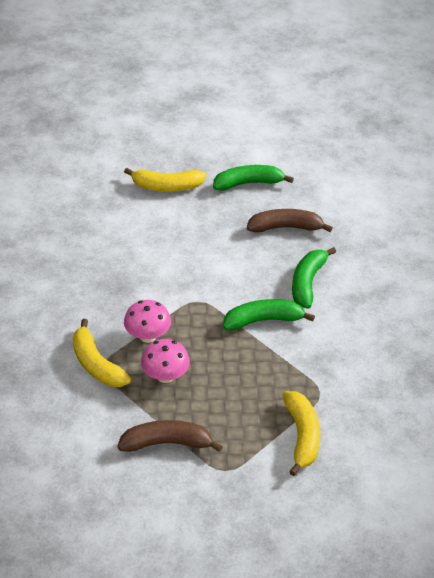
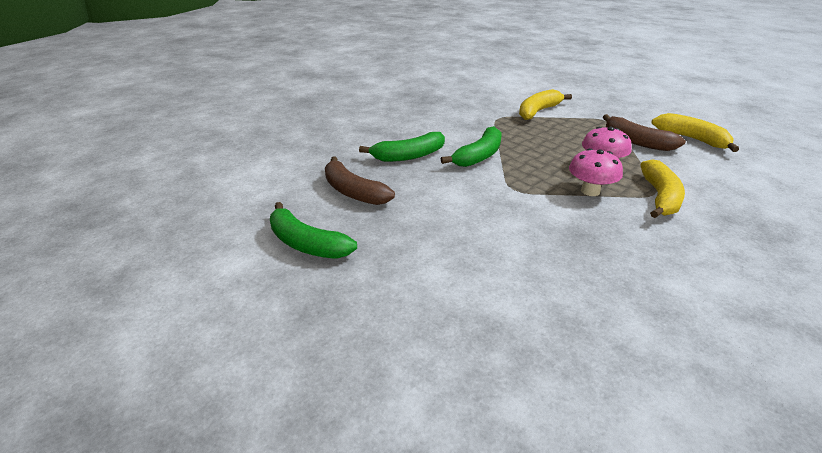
camera: 130 degrees left, 10 degrees down
(167, 187) = (390, 300): yellow banana -> yellow banana (691, 139)
(263, 320) = (479, 156): green banana -> green banana turned 90 degrees counterclockwise

